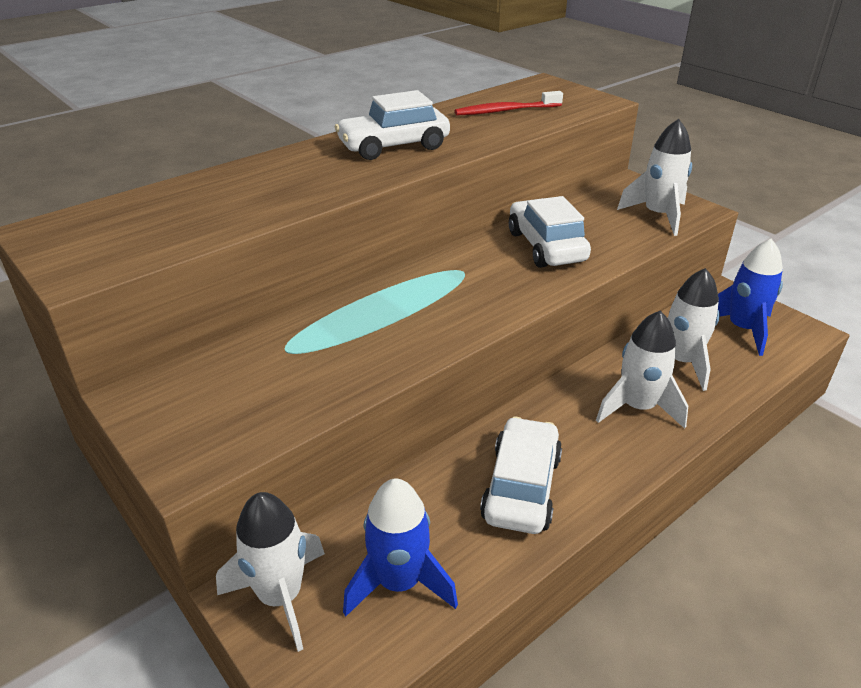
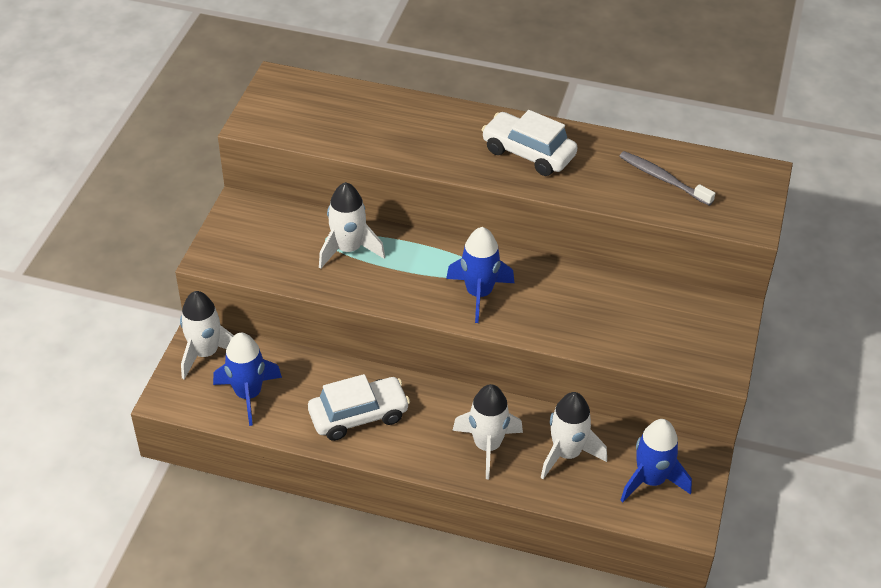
camera: 55 degrees right, 10 degrees up
(489, 285) = (479, 294): none -> blue rocket
(505, 111) = (663, 179): red toothbrush -> grey toothbrush
(546, 246) = (562, 301): white car -> none
(658, 216) = (682, 348): white rocket -> white rocket (348, 249)

